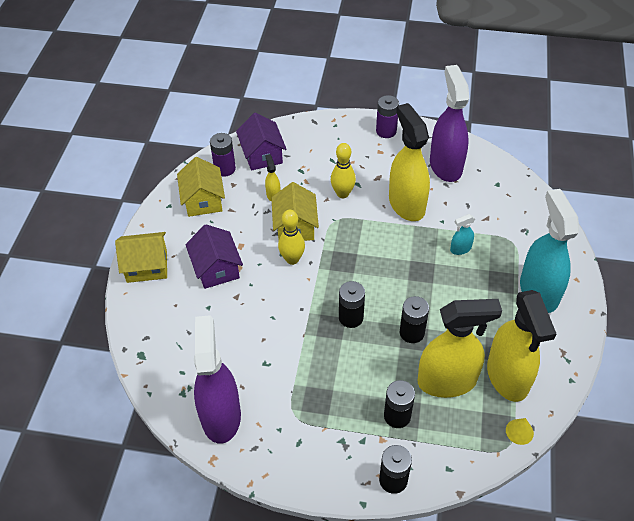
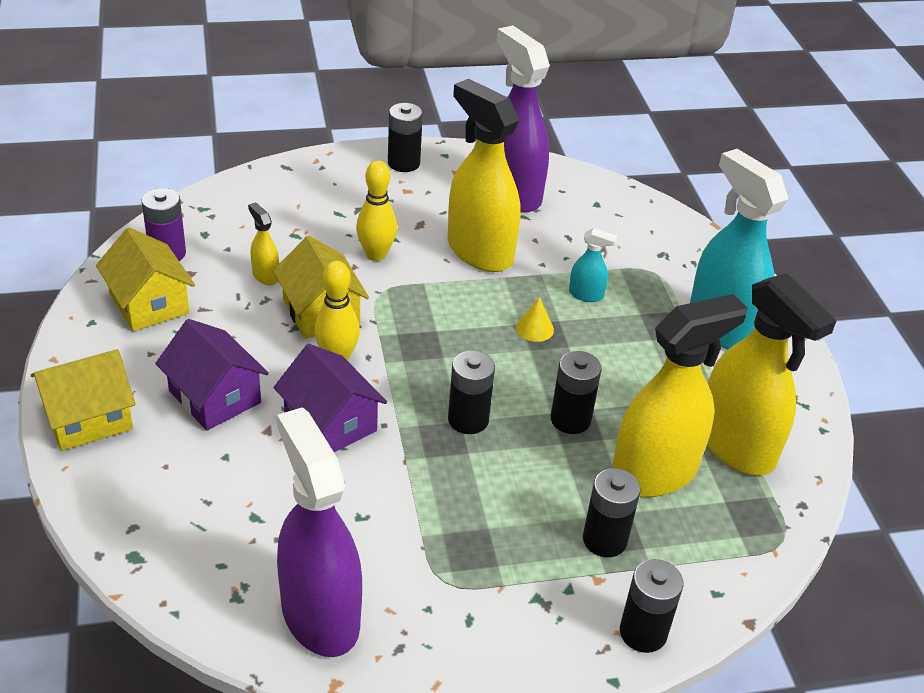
camera: 25 degrees left, 10 degrees down
(262, 155) = (222, 224): purple house -> purple house (330, 423)
(386, 131) = (403, 163): purple battery -> black battery
(460, 249) = (586, 295): turquoise spray bottle -> turquoise spray bottle turned 120 degrees counterclockwise
(519, 431) = (789, 514): yellow cone -> yellow cone (534, 328)

